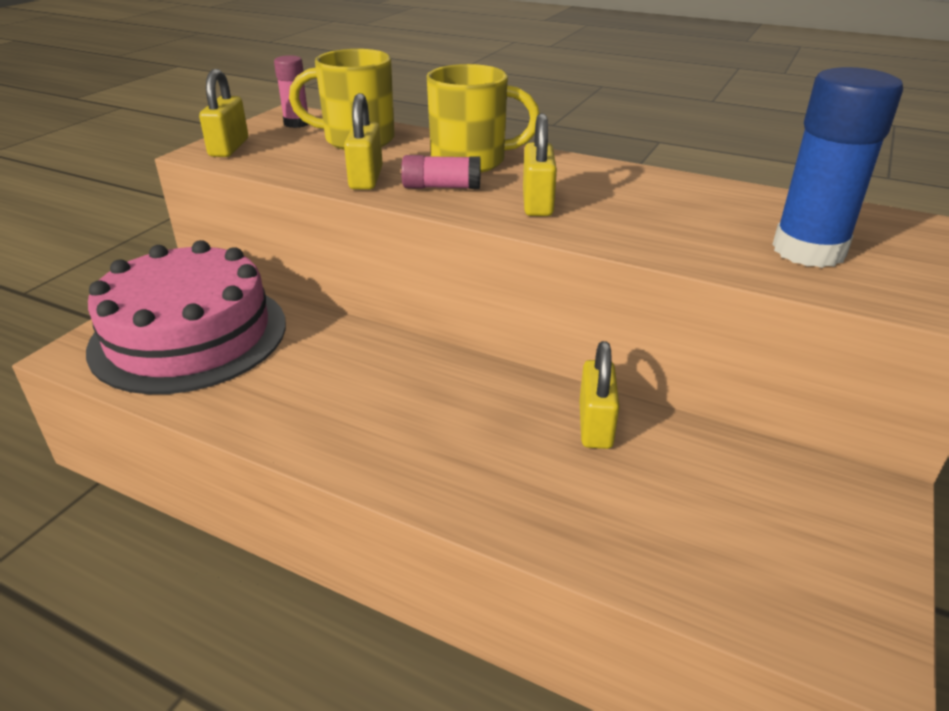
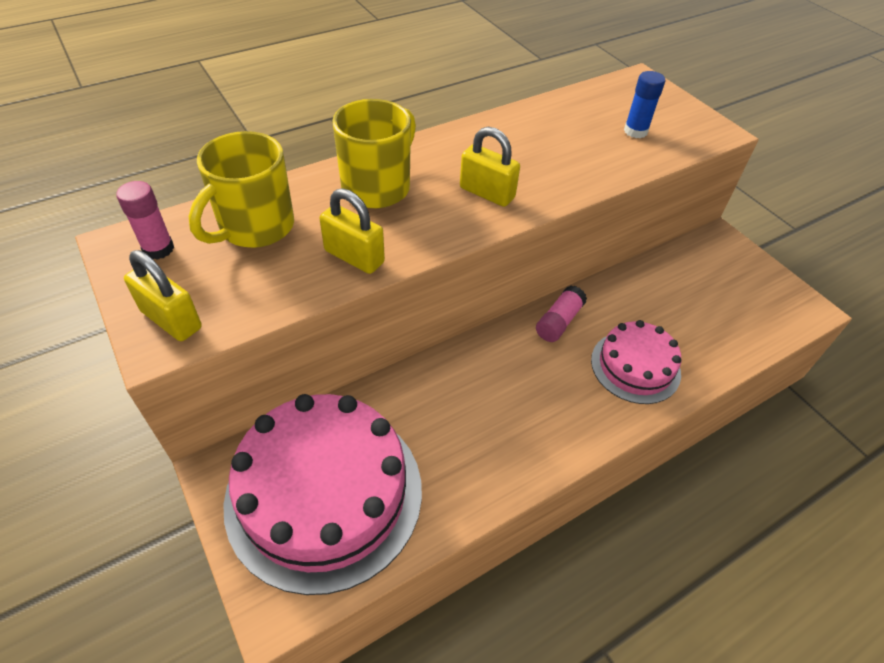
camera: 60 degrees left, 15 degrees up
(441, 187) = (413, 224): pink glue stick -> pink glue stick (558, 322)
(515, 477) = (635, 366): none -> pink cake
(595, 425) = (610, 306): yellow padlock -> none
(808, 250) = (635, 131): blue glue stick -> blue glue stick, size x0.53

